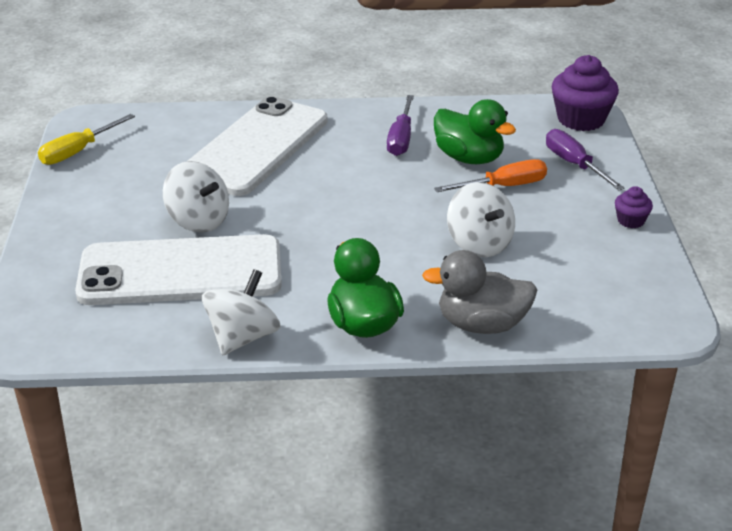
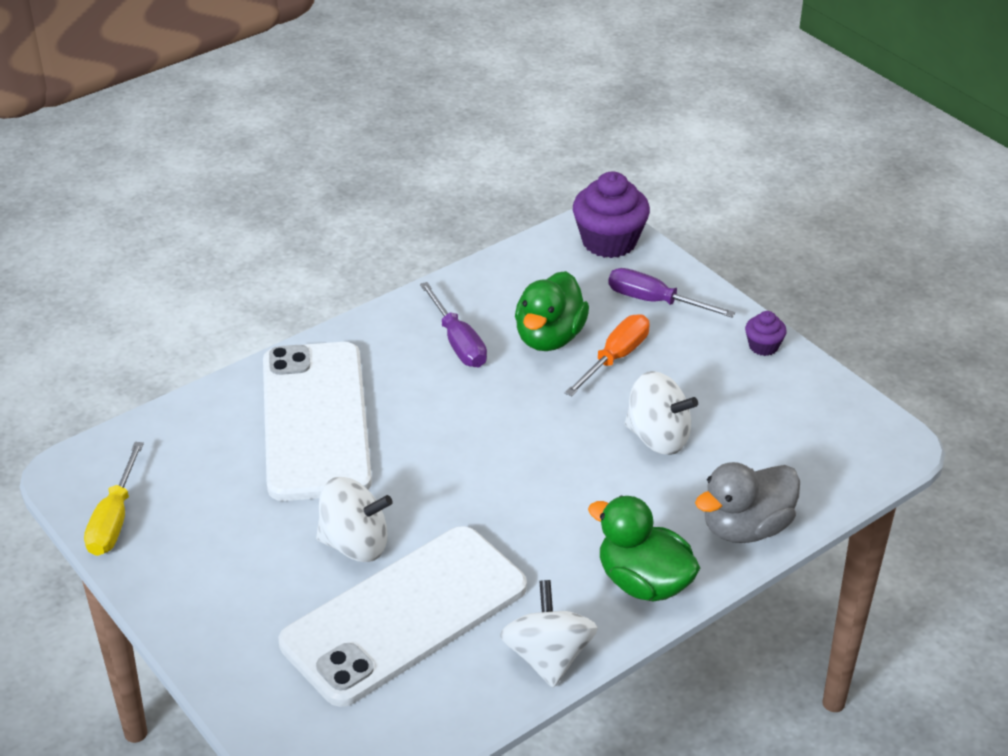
camera: 35 degrees left, 5 degrees up
(469, 158) = (549, 337): green duck -> green duck turned 105 degrees clockwise

